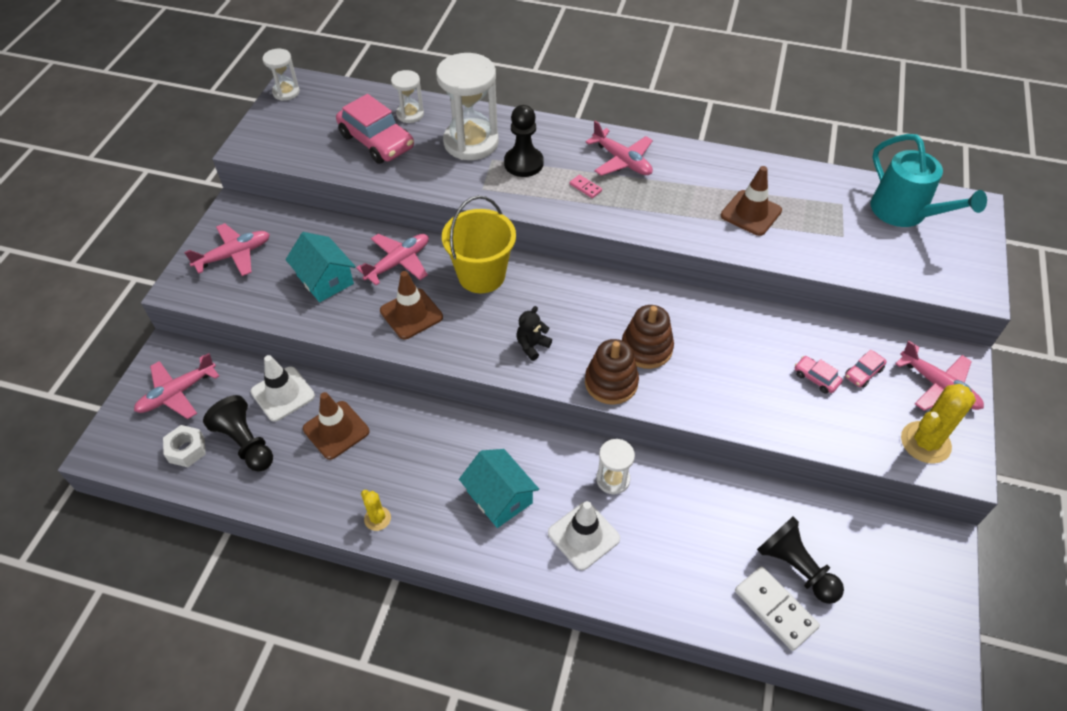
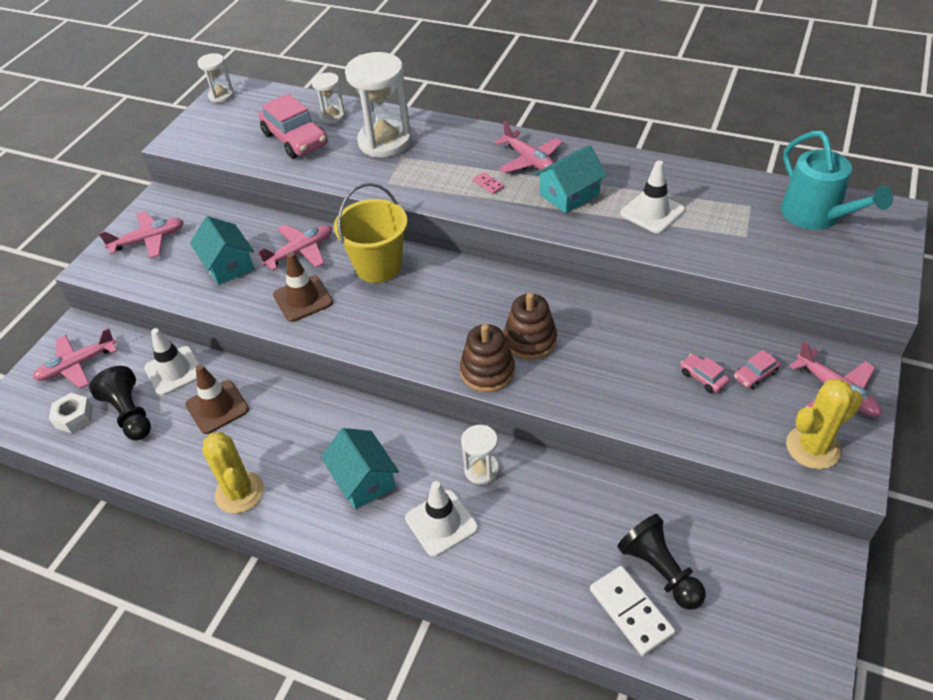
camera: 10 degrees right, 5 degrees down
(377, 518) = (239, 492): yellow cactus -> yellow cactus, size x1.83
(523, 163) = (432, 161): black pawn -> none
(532, 346) = (415, 333): black teddy bear -> none
(667, 196) = (569, 194): none -> turquoise house
(751, 213) = (652, 212): brown traffic cone -> white traffic cone

